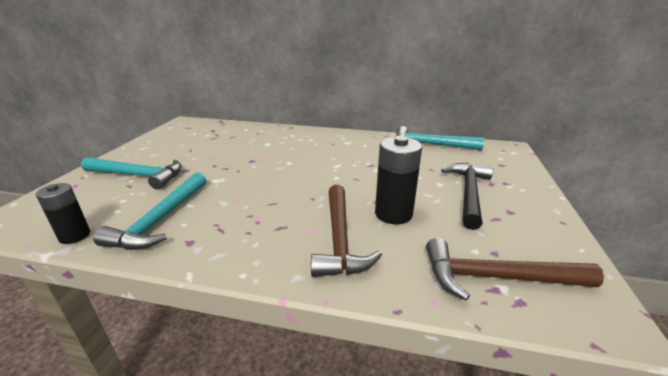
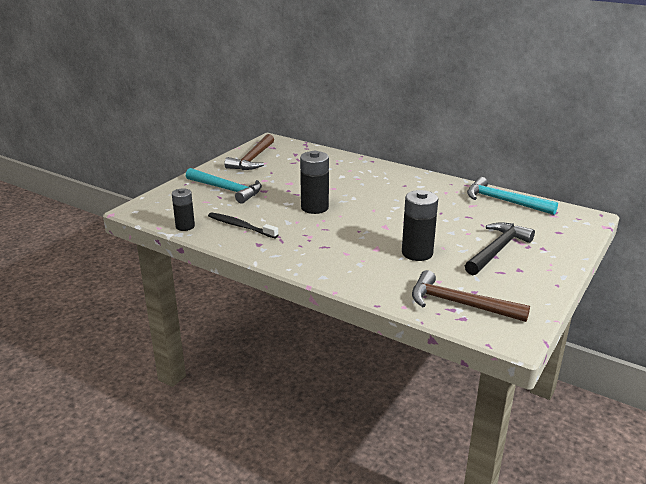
camera: 20 degrees right, 0 degrees up
(160, 220) = (240, 226): turquoise hammer -> black toothbrush
(250, 180) = (314, 208): none -> black battery
(339, 239) = (363, 262): brown hammer -> brown hammer (252, 159)

